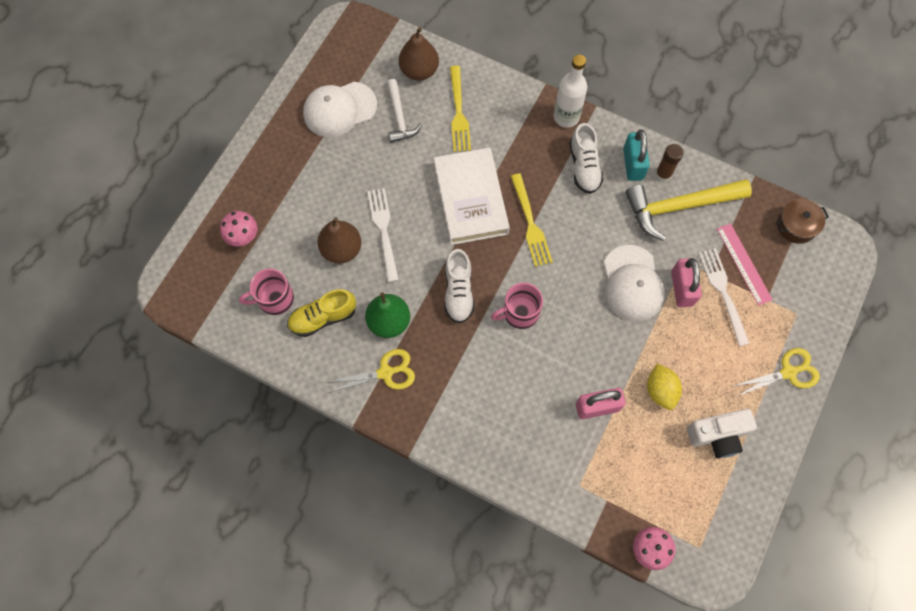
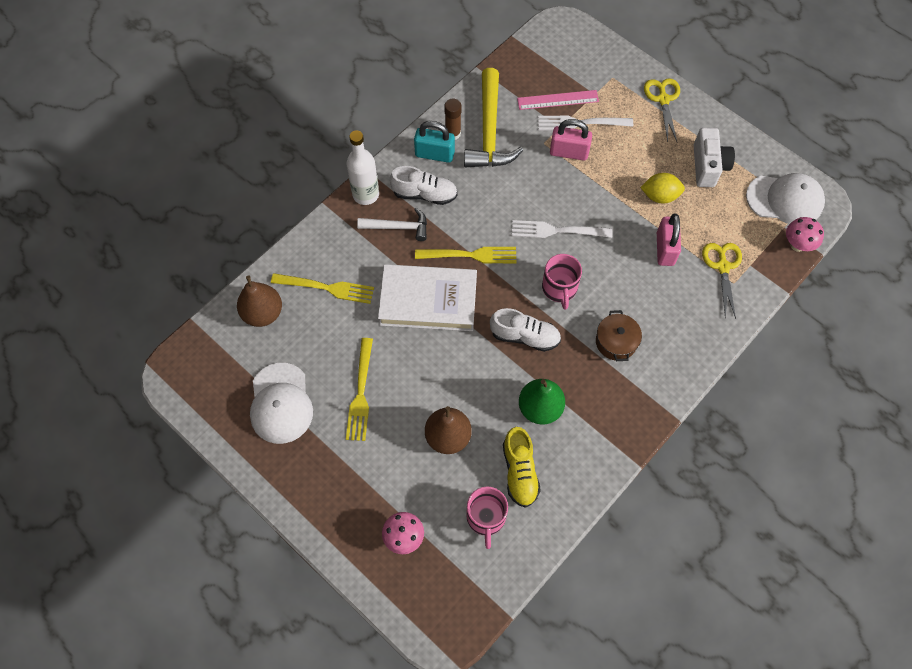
camera: 75 degrees left, 5 degrees down
(365, 168) = (361, 393): none -> yellow fork
(383, 231) = (439, 391): white fork -> white fork (557, 231)
(385, 372) = (593, 423): yellow scissors -> yellow scissors (723, 266)
(399, 117) = (312, 345): white hammer -> white hammer (398, 227)
(632, 283) = (554, 188): white cap -> white cap (785, 200)
(796, 226) = (533, 52): brown pot -> brown pot (616, 342)

